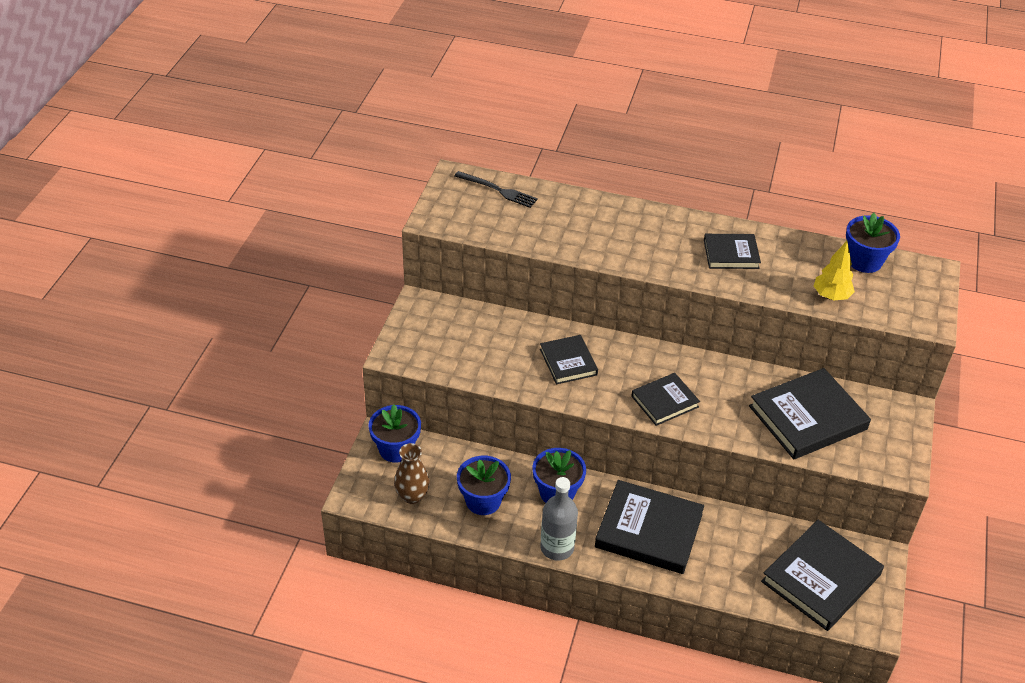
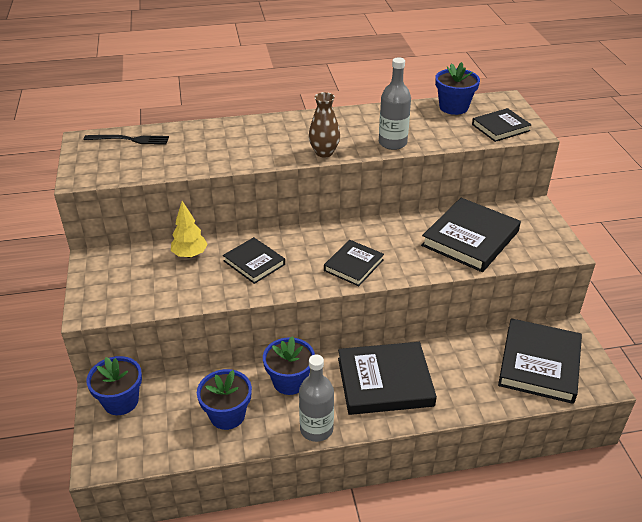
camera: 25 degrees left, 5 degrees down
(412, 496) = (157, 438): brown vase -> brown vase (324, 152)
(731, 254) = (353, 130): black book -> black book (500, 127)
(763, 284) = (392, 143): none -> grey bottle
(831, 296) = (448, 136): yellow tree -> yellow tree (190, 255)

